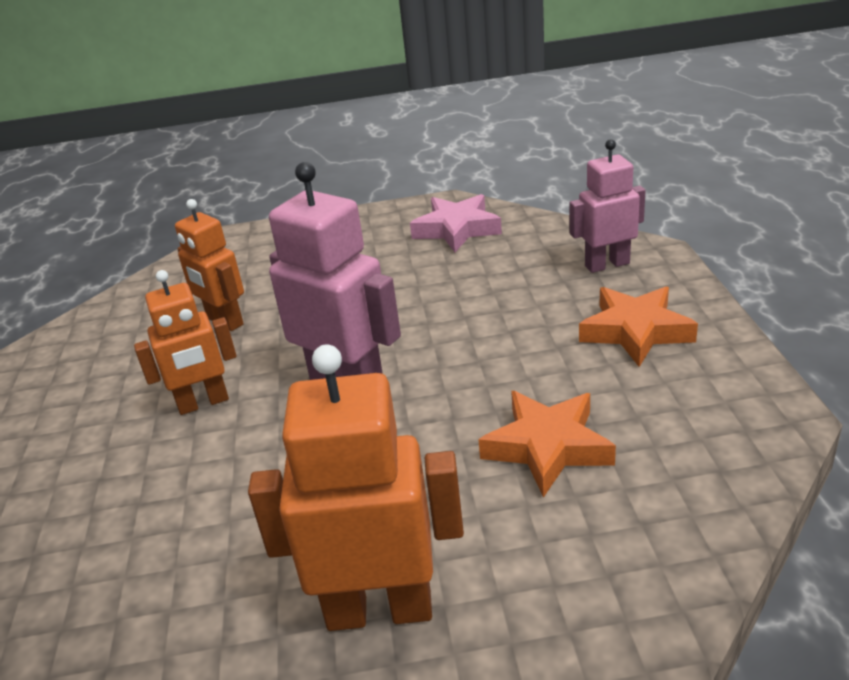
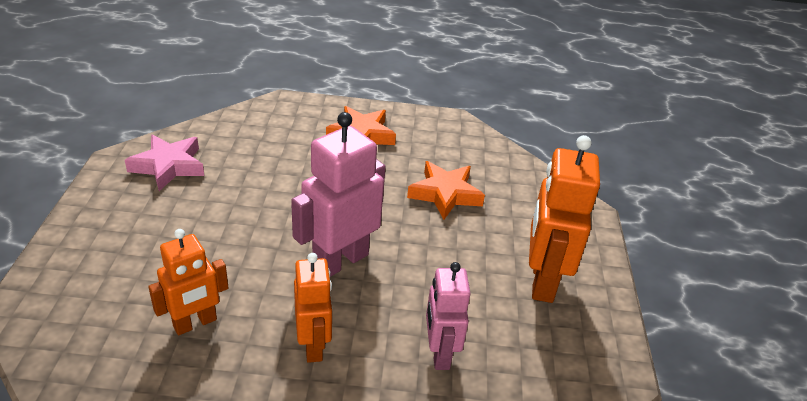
camera: 85 degrees left, 5 degrees up
(607, 264) = (282, 122): pink robot -> pink robot (439, 353)

